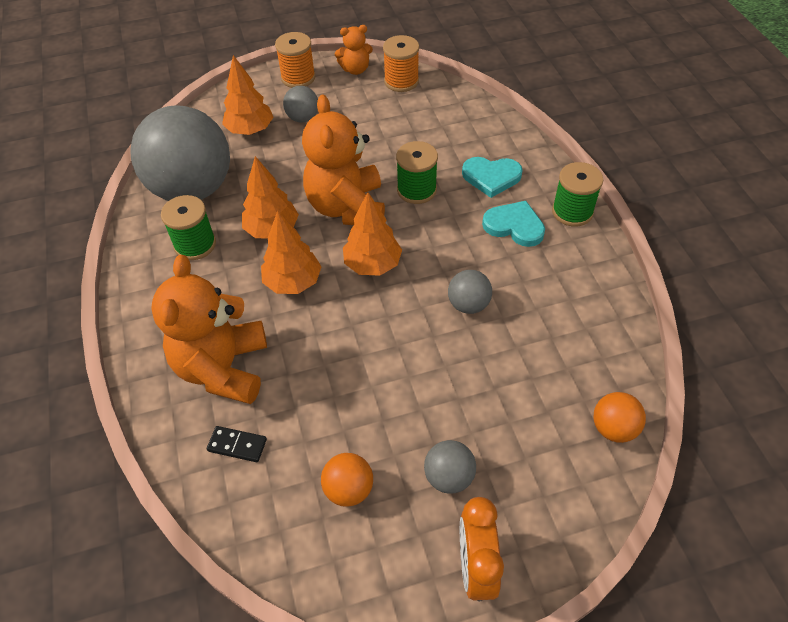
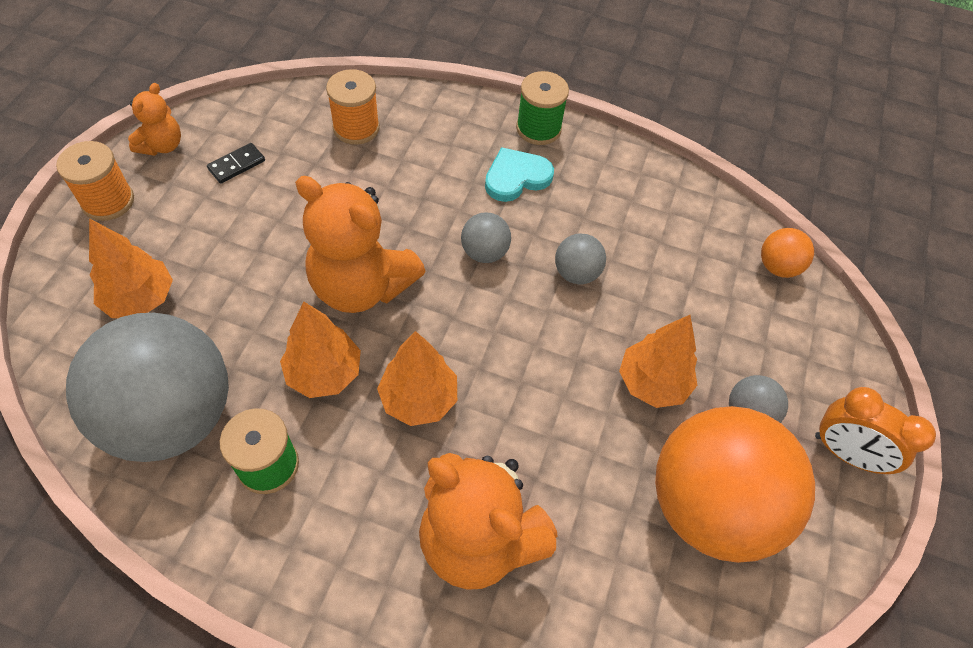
camera: 60 degrees left, 5 degrees up
(237, 445) = (590, 581): black domino -> black domino (237, 165)
(303, 118) = (181, 239): grey ball -> grey ball (484, 252)
(348, 489) = (709, 505): orange ball -> orange ball, size x2.40
(372, 264) = (460, 314): orange tree -> orange tree (652, 383)
(401, 81) = (230, 123): orange spool -> orange spool (356, 128)
(416, 190) = (398, 215): green spool -> none
(491, 177) = (441, 151): turquoise heart -> none

